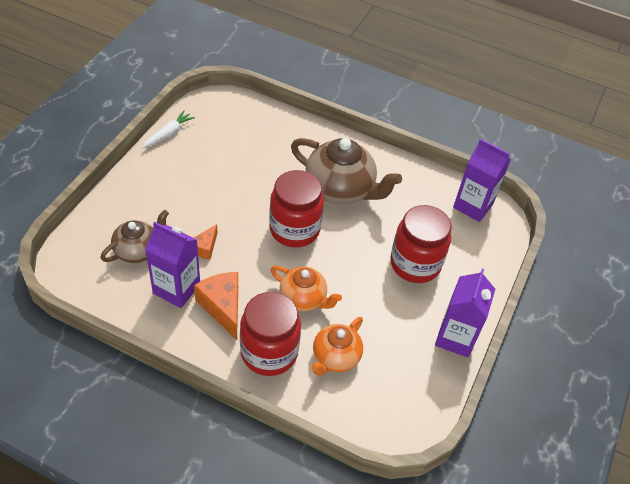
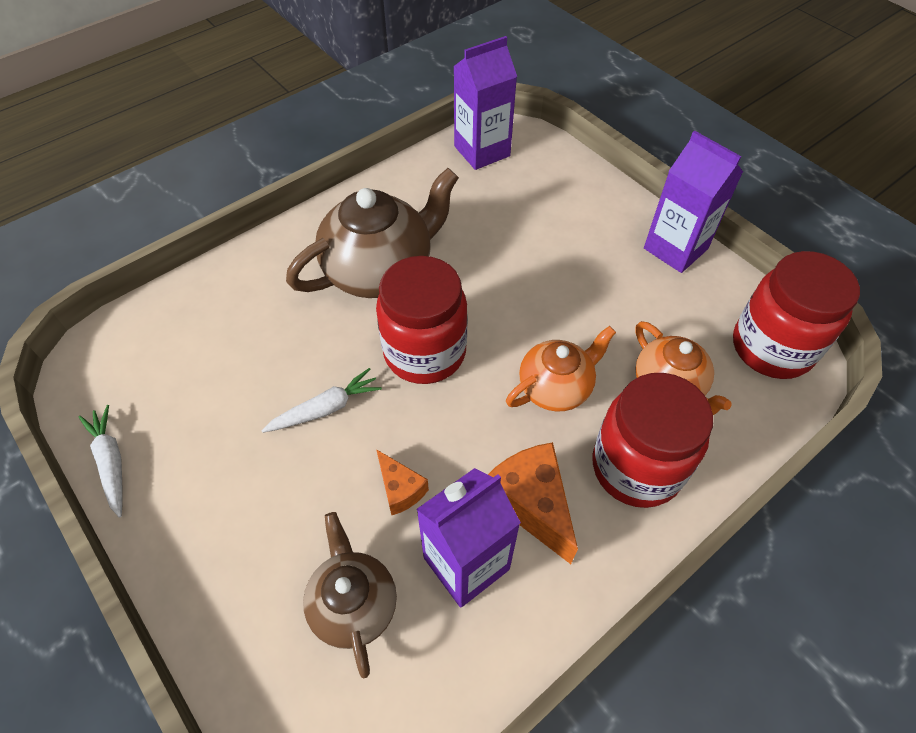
camera: 60 degrees left, 5 degrees up
(222, 307) = (531, 503): orange cheese -> orange cheese turned 60 degrees clockwise
(236, 200) = (326, 408): none -> white carrot
(415, 264) = (547, 242): red jar -> red jar (771, 348)

